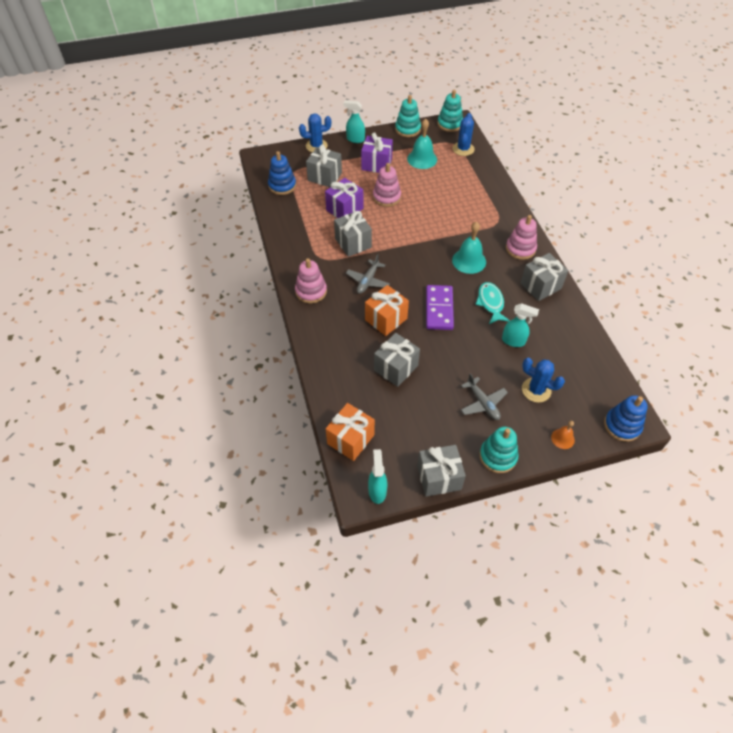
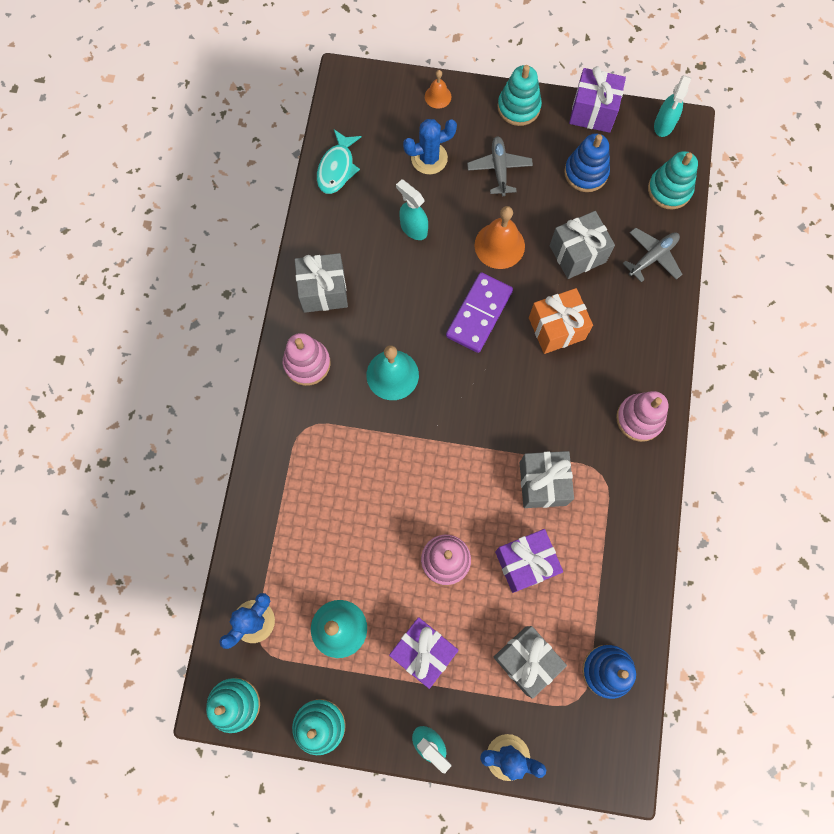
camera: 155 degrees left, 20 degrees up
(350, 439) = (669, 190): orange gift -> turquoise stacking toy
(368, 281) = (552, 402): grey plane -> grey plane (652, 257)
(439, 477) = (593, 112): grey gift -> purple gift
(451, 353) = (499, 245): none -> orange bell
(490, 303) = (406, 294): turquoise fish -> turquoise fish (337, 168)
(536, 390) = (429, 158): blue cactus -> blue cactus turned 75 degrees counterclockwise
(622, 425) = (365, 83): blue stacking toy -> blue stacking toy (586, 173)

